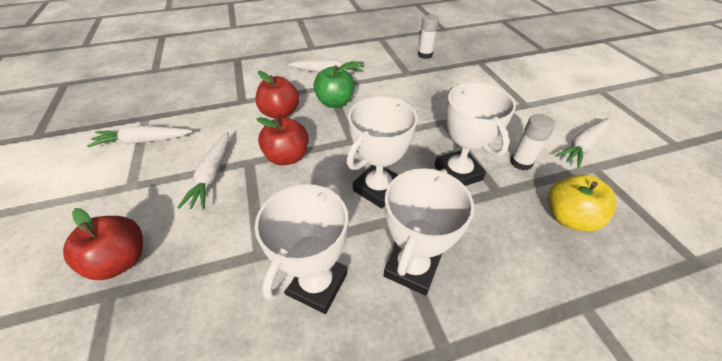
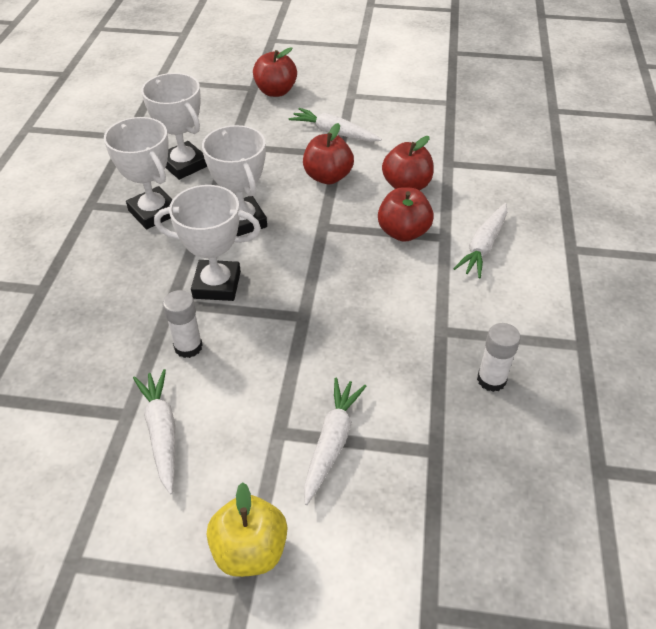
camera: 115 degrees right, 0 degrees up
(143, 141) = (409, 101): white carrot -> white carrot (332, 442)
(335, 102) = (403, 232): green apple -> red apple
(568, 217) = (101, 336): yellow apple -> yellow apple (250, 550)

